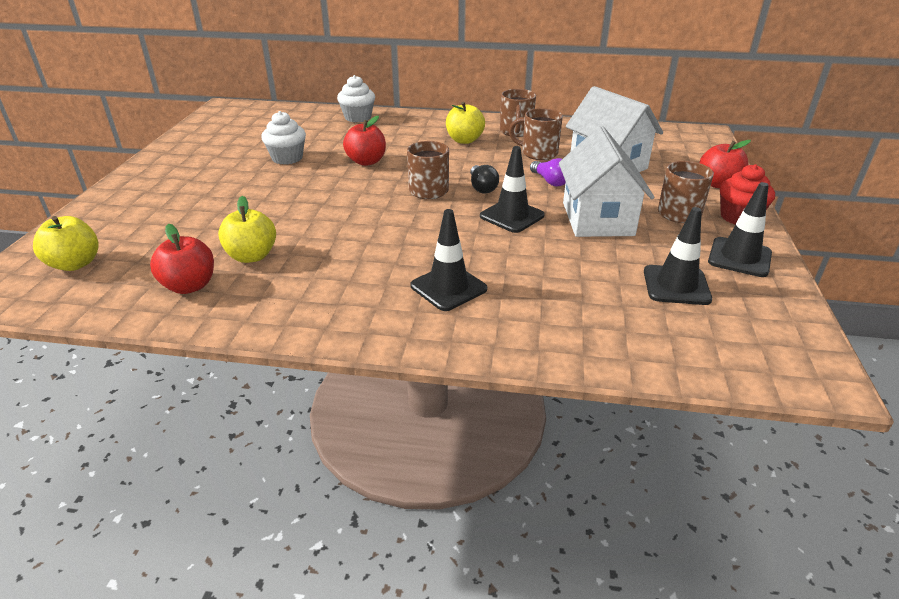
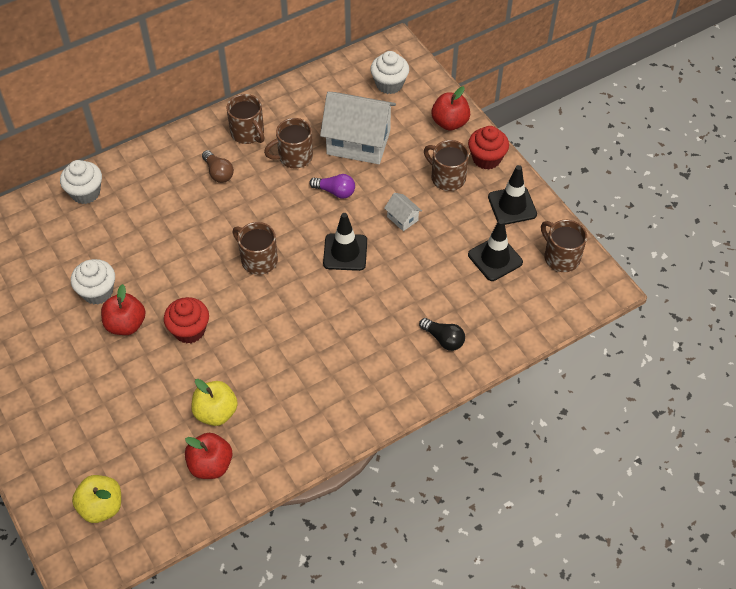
camera: 40 degrees left, 20 degrees up
(314, 202) = (189, 330): none -> red cupcake
(366, 161) = (170, 254): red apple -> red apple (126, 324)
(448, 287) = (371, 351): black traffic cone -> none
(464, 140) = (218, 173): yellow apple -> brown light bulb
(482, 187) = (294, 231): black light bulb -> black light bulb (443, 339)
(597, 219) = (402, 218): white house -> white house, size x0.43
(677, 147) = (389, 84): none -> white cupcake
(771, 321) = (561, 257): none -> brown mug

